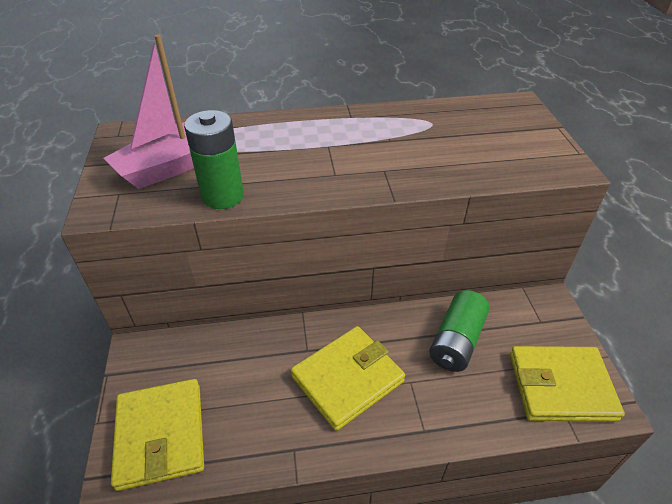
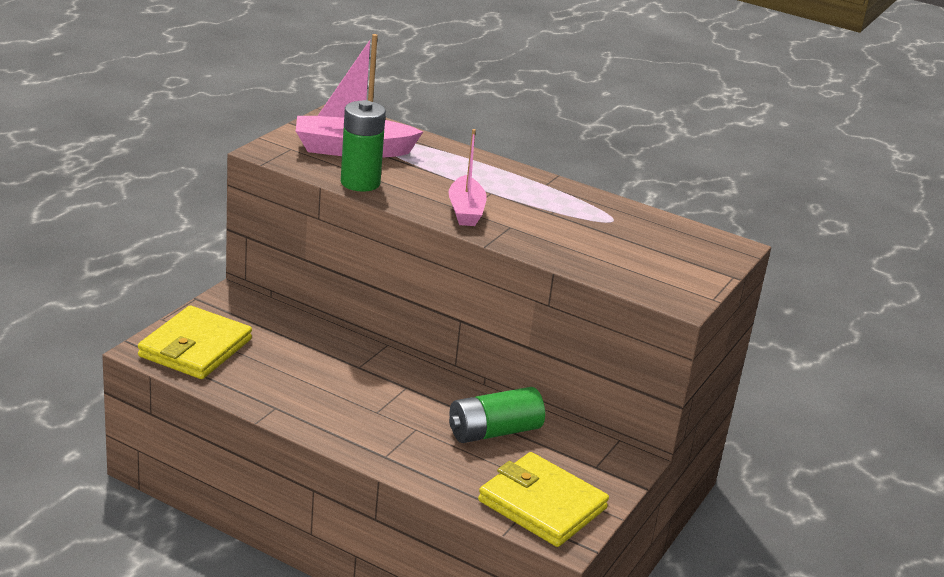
camera: 35 degrees right, 15 degrees down
(336, 175) = (466, 211): none -> pink boat
(347, 379) = (367, 398): yellow wallet -> none

